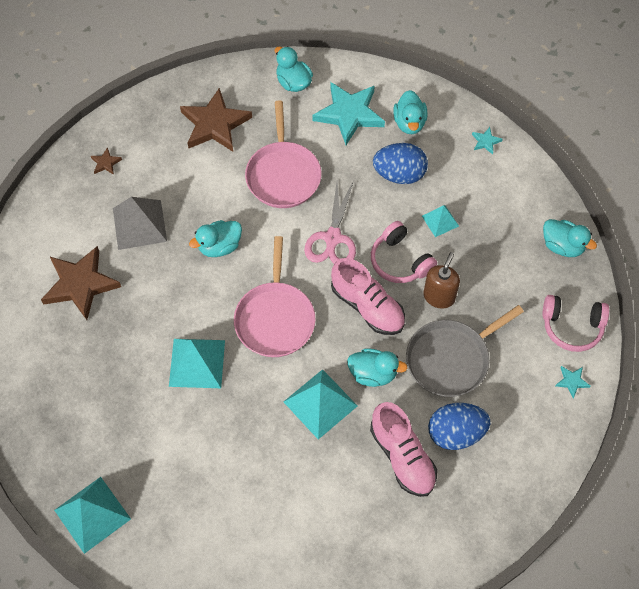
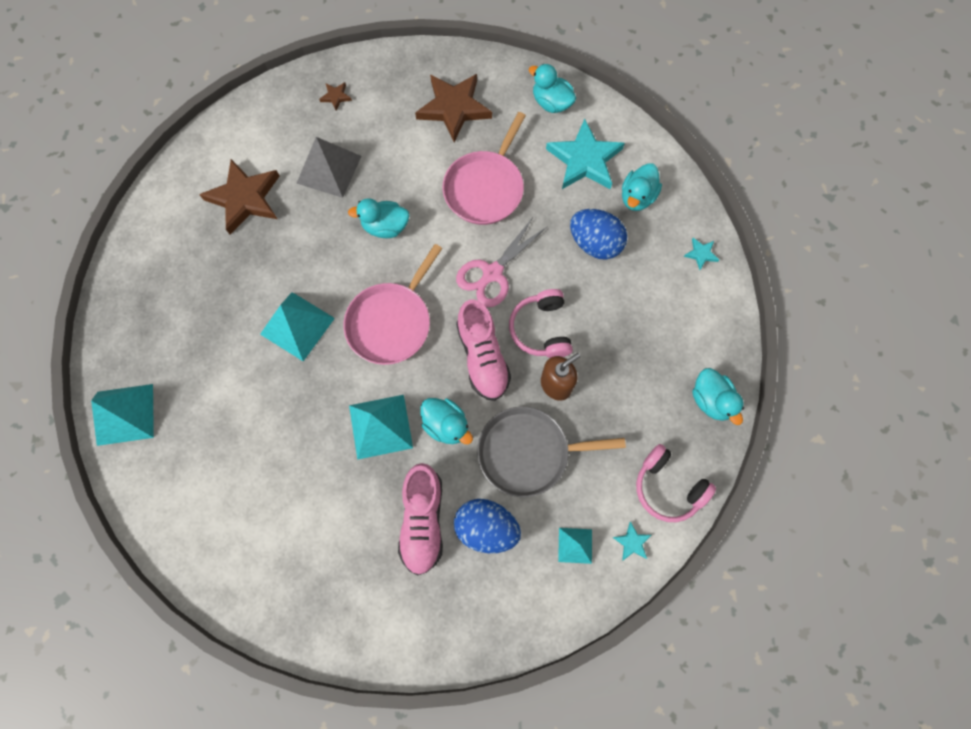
camera: 30 degrees right, 10 degrees up
(293, 82) = (551, 103): turquoise duck -> turquoise duck turned 45 degrees counterclockwise
(440, 221) = (605, 310): turquoise pyramid -> turquoise pyramid (575, 545)

